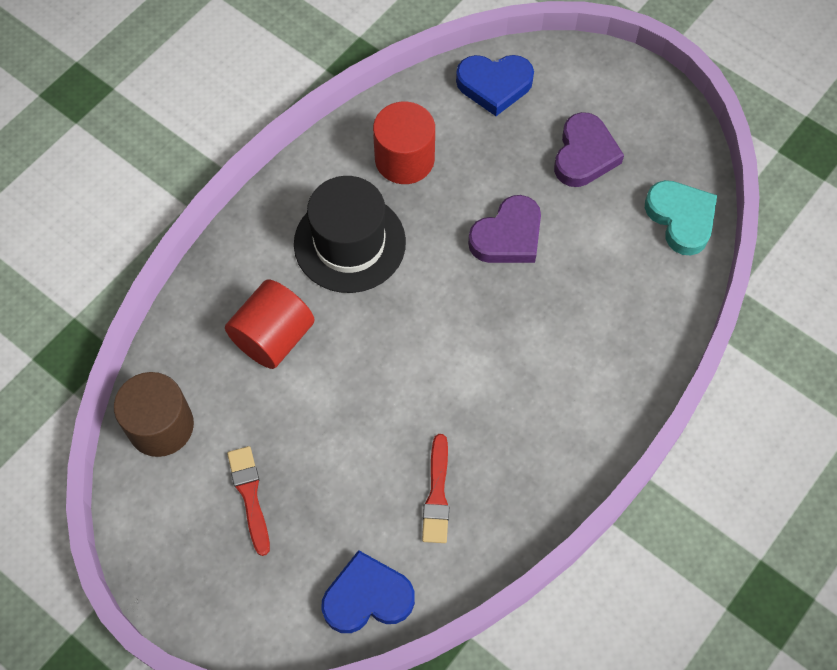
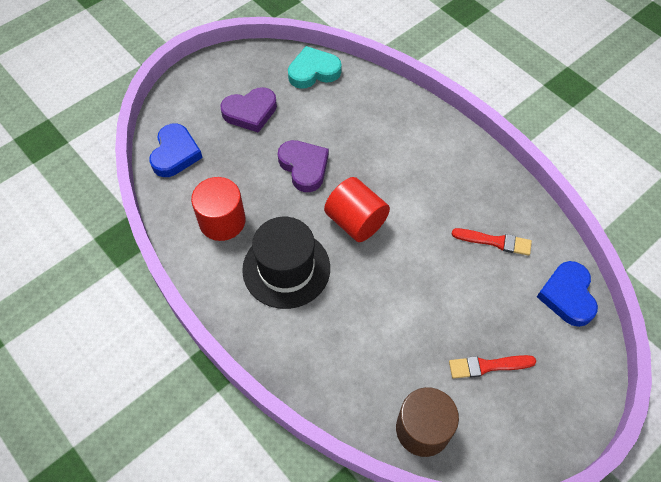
camera: 80 degrees left, 5 degrees down
(273, 337) = (357, 333): red cylinder -> red cylinder (356, 221)
(584, 155) = (250, 112): purple heart -> purple heart turned 135 degrees clockwise

